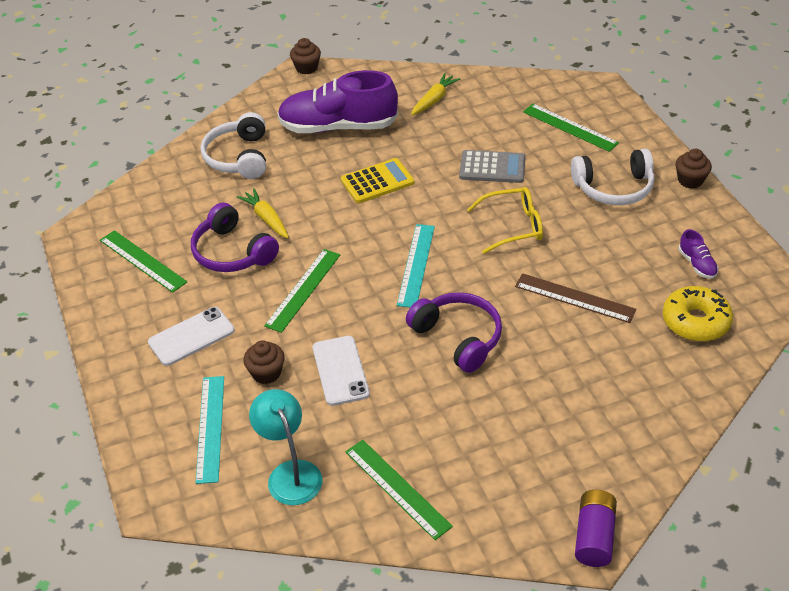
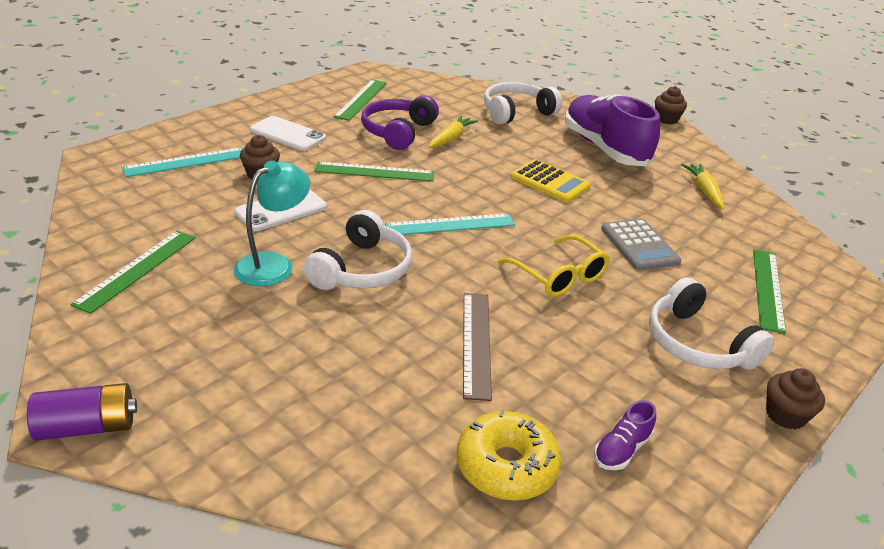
camera: 60 degrees right, 10 degrees down
(290, 473) = (143, 208): turquoise lamp -> turquoise lamp (273, 264)
(434, 100) = (704, 191): yellow carrot -> yellow carrot turned 105 degrees counterclockwise
(458, 337) = (362, 269): purple headphones -> white headphones

